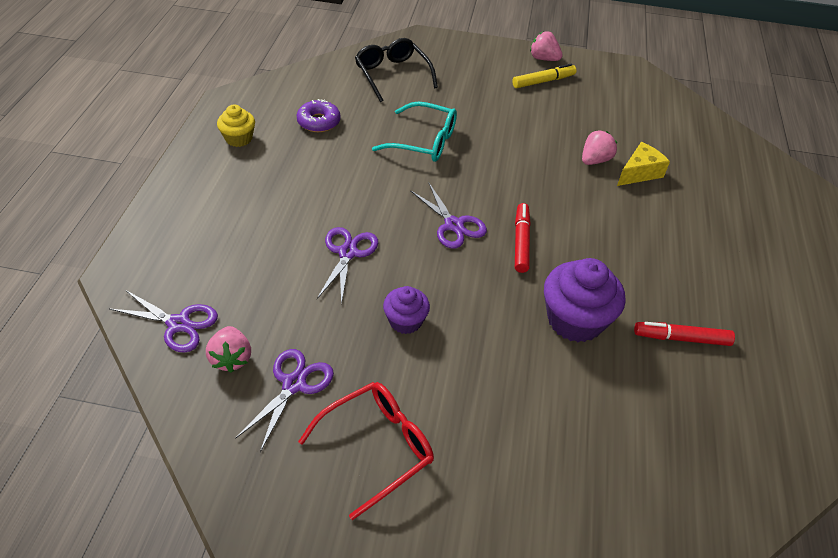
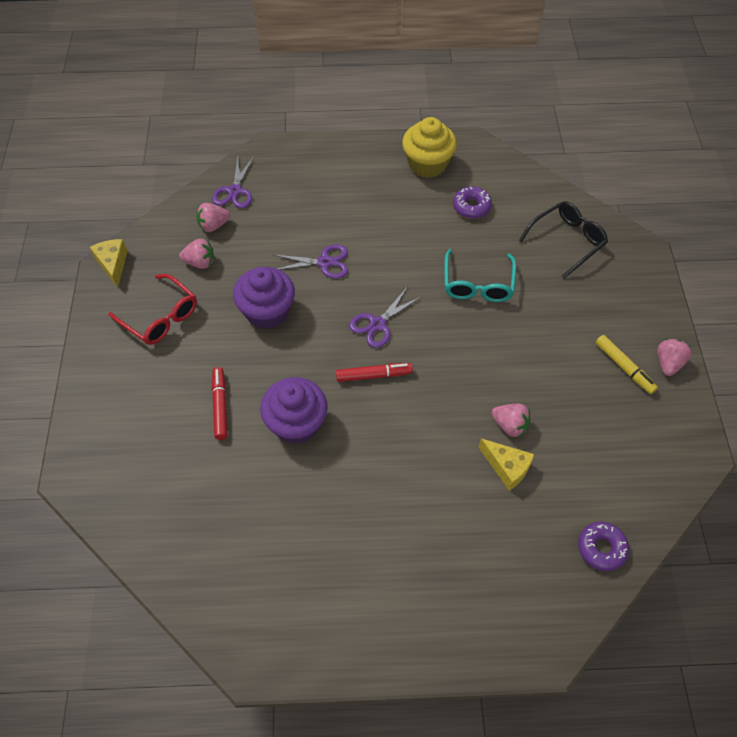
camera: 80 degrees right, 10 degrees up
(239, 138) = (427, 164): yellow cupcake -> yellow cupcake, size x1.74
(249, 506) = (113, 264): none -> yellow cheese
(294, 384) = (200, 262): purple scissors -> pink strawberry
(405, 321) = (267, 311): purple cupcake -> purple cupcake, size x1.74
(682, 338) = (296, 506): red marker -> red marker (220, 406)
(717, 139) = (601, 548): none -> purple donut

